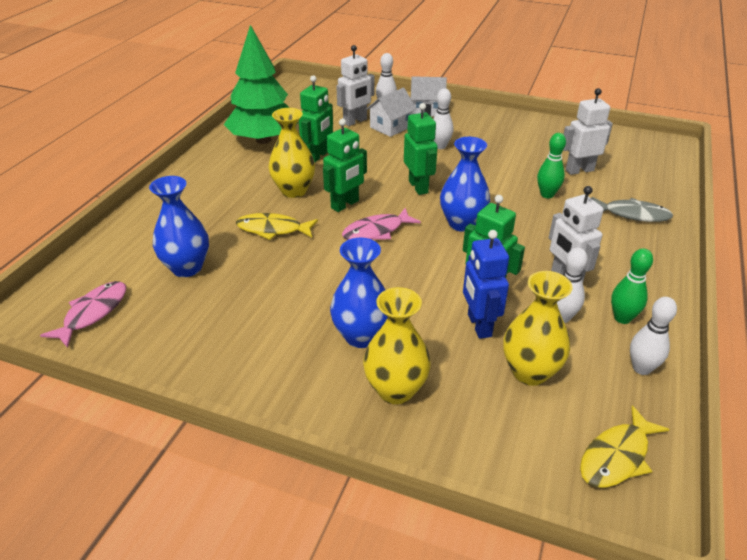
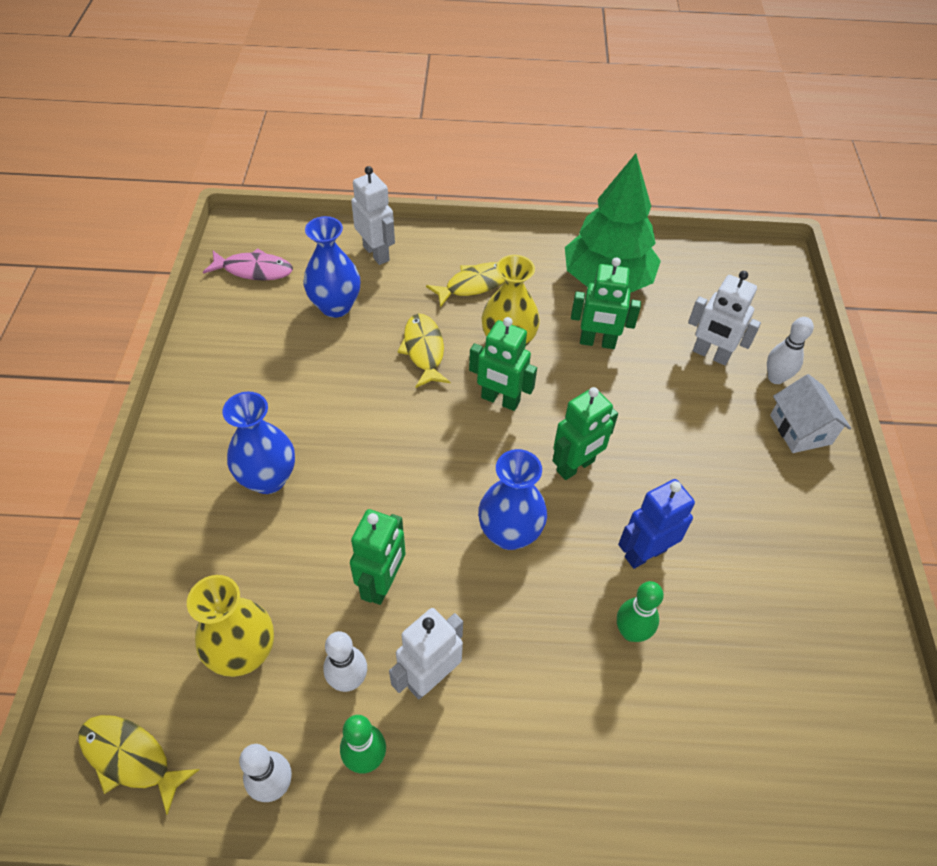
camera: 70 degrees right, 15 degrees up
(221, 193) = (474, 285): none -> yellow fish
(376, 231) = (457, 445): pink fish -> none
(390, 127) = (720, 398): white house -> none
(395, 390) = (196, 528): yellow vase -> none
(440, 146) = (698, 469): white bowling pin -> none
(478, 325) = (311, 587): blue robot -> blue robot (645, 553)
(579, 170) = (730, 674): white robot -> white robot (376, 253)
(632, 214) = (630, 767): grey fish -> none

